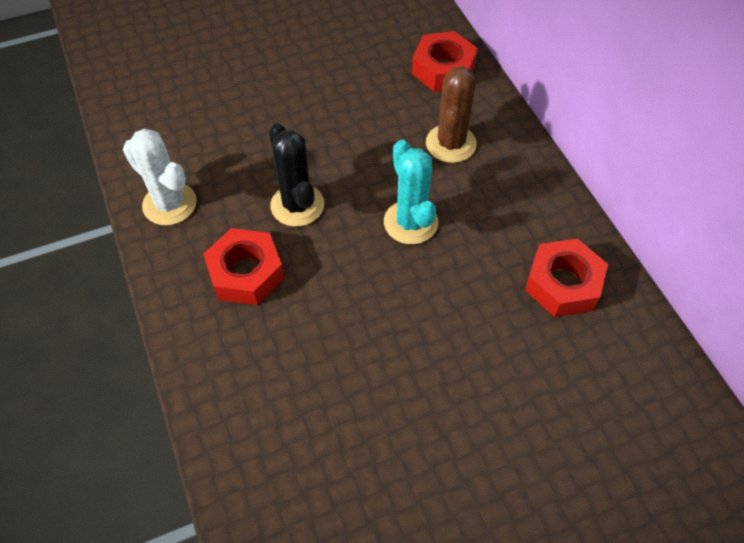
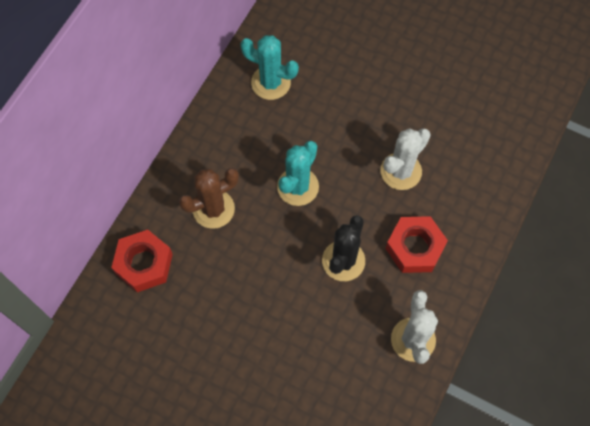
camera: 130 degrees left, 10 degrees up
(338, 327) = (401, 171): none -> white cactus
(563, 284) = (270, 83): red nut -> turquoise cactus

